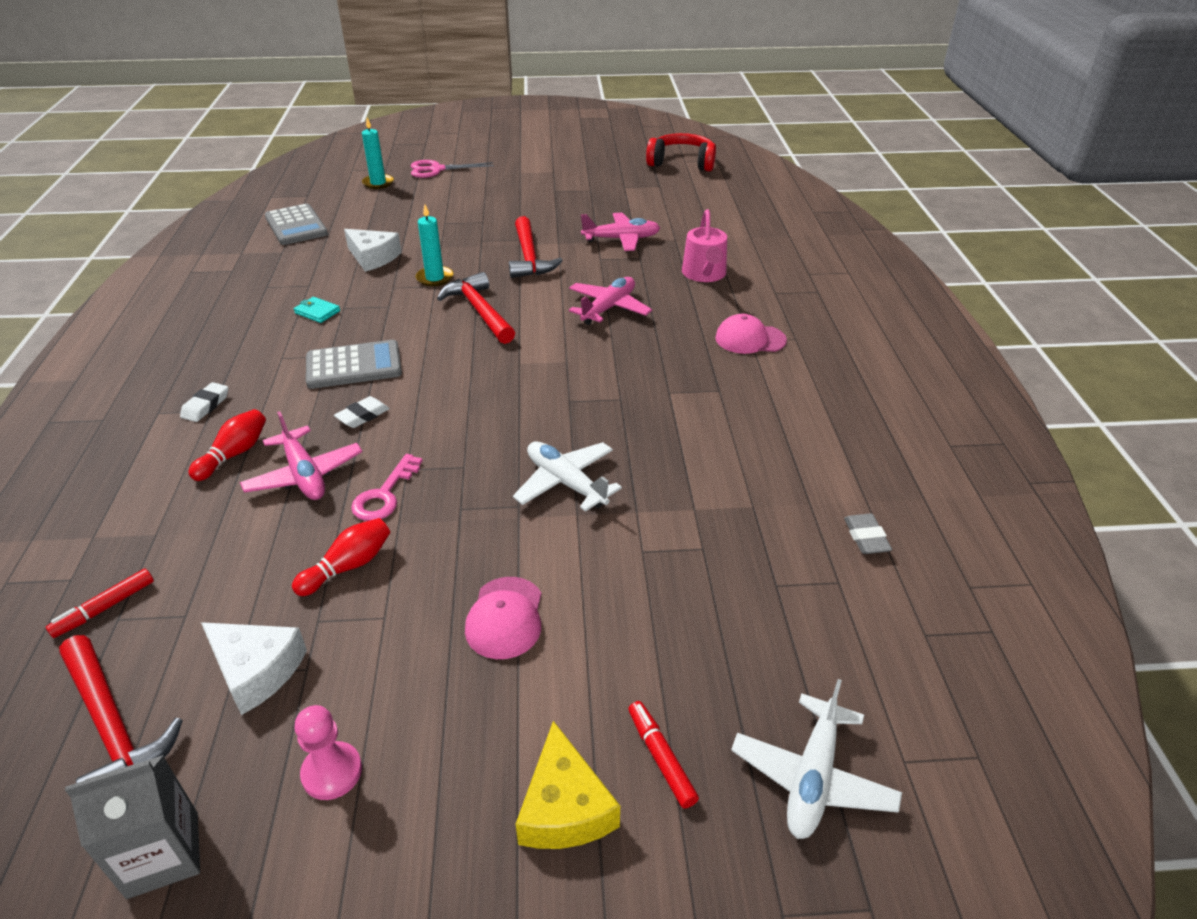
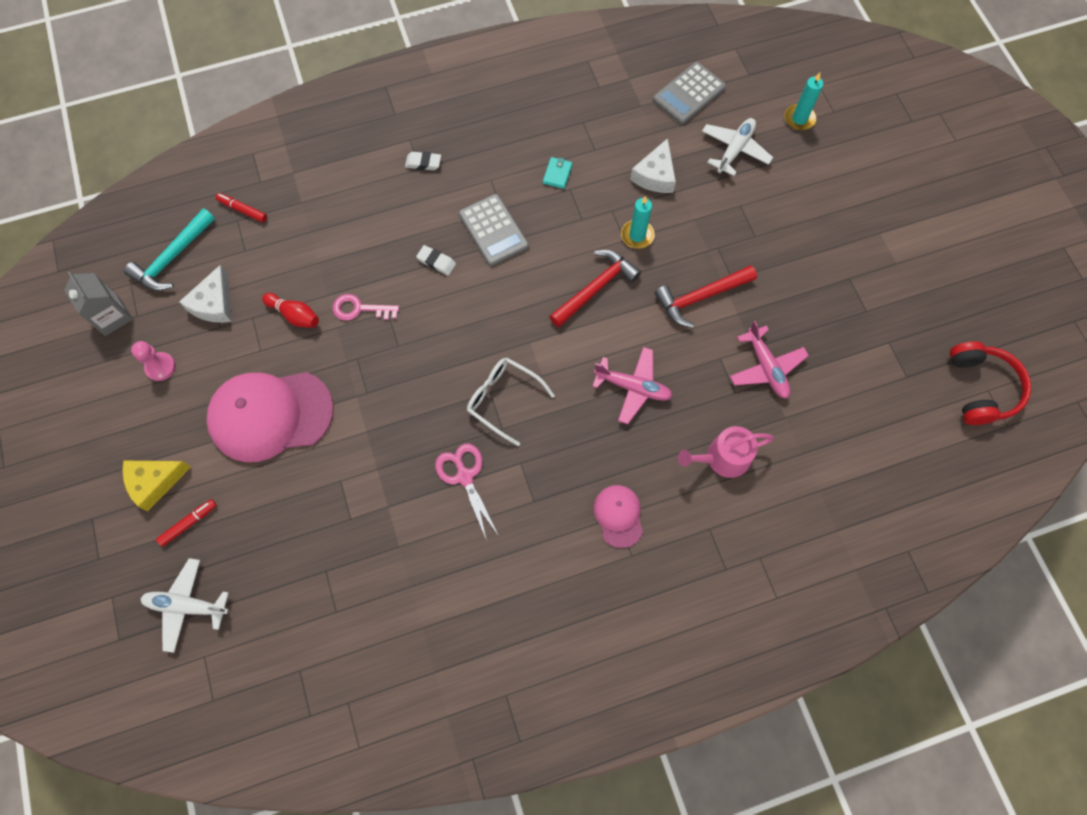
camera: 75 degrees right, 30 degrees up
(113, 726) = (172, 258): red hammer -> turquoise hammer
(234, 454) = (378, 205): red bowling pin -> none
(304, 475) = (368, 254): pink plane -> none
(437, 169) = (852, 156): pink scissors -> pink scissors (465, 476)
(505, 618) = (270, 415): pink cap -> pink cap, size x2.03
(566, 483) = (395, 416): white plane -> white plane (734, 150)
(583, 392) = (503, 399): none -> white glasses
(866, 537) = (382, 629): grey eraser -> none

